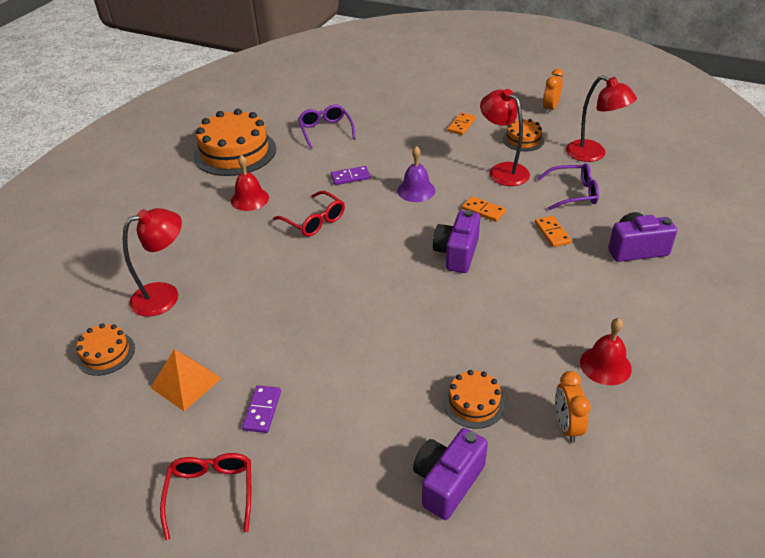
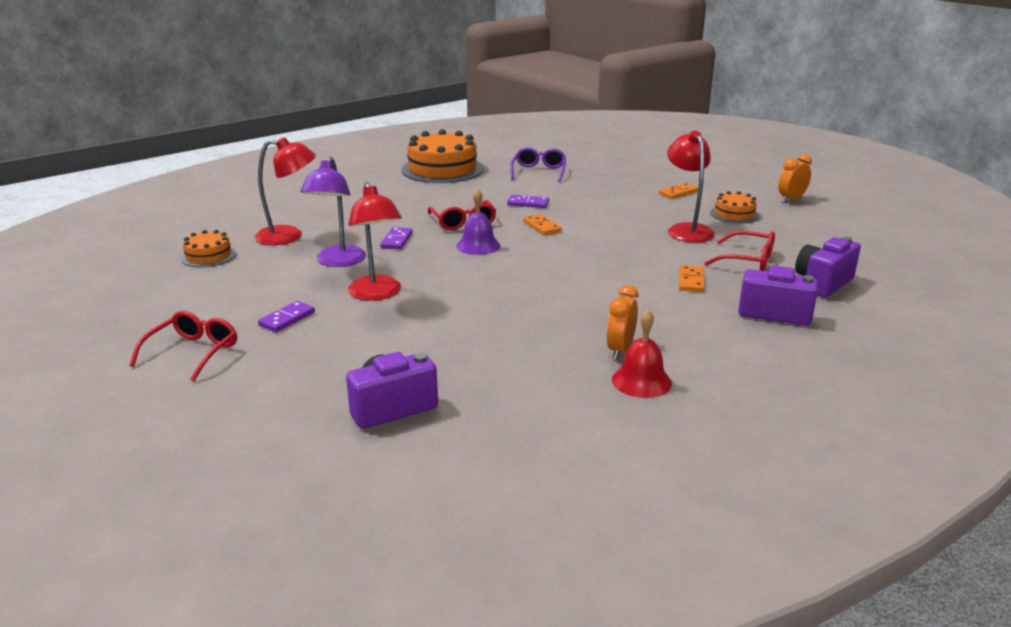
camera: 25 degrees right, 15 degrees down
(186, 383) = (247, 287): orange pyramid -> none
(243, 314) = (338, 261): none -> purple lamp
(249, 199) = (422, 198): red bell -> none
(274, 266) = (397, 240): none -> purple domino
(416, 190) = (581, 224): purple bell -> purple bell (478, 246)
(457, 253) = (574, 271): purple camera -> purple camera (823, 283)
(474, 403) = (476, 367): orange cake -> none
(483, 210) = (634, 251): orange domino -> orange domino (542, 226)
(566, 426) = (550, 408): orange clock -> orange clock (620, 350)
(573, 193) = (748, 260): purple glasses -> red glasses
(593, 154) = (803, 239): red lamp -> red lamp (377, 294)

